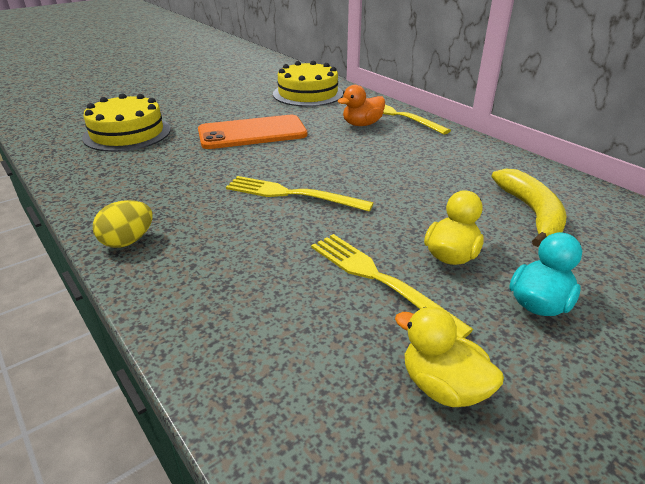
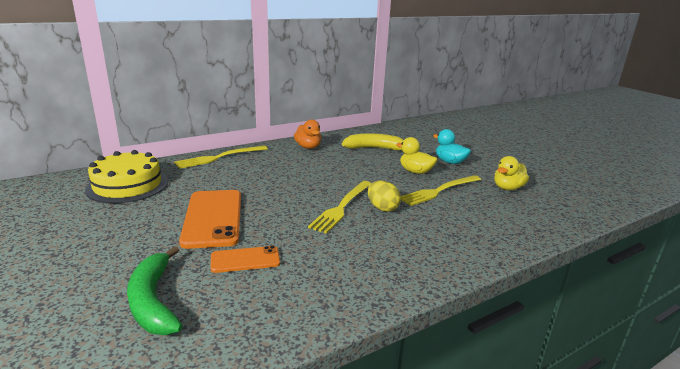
camera: 85 degrees left, 10 degrees down
(127, 133) = (153, 301): yellow cake -> green banana
(128, 241) = (406, 277): yellow egg -> yellow egg (382, 208)
(177, 155) = (245, 260): none -> orange phone
(362, 124) = (228, 171): orange duck -> orange duck (308, 147)

